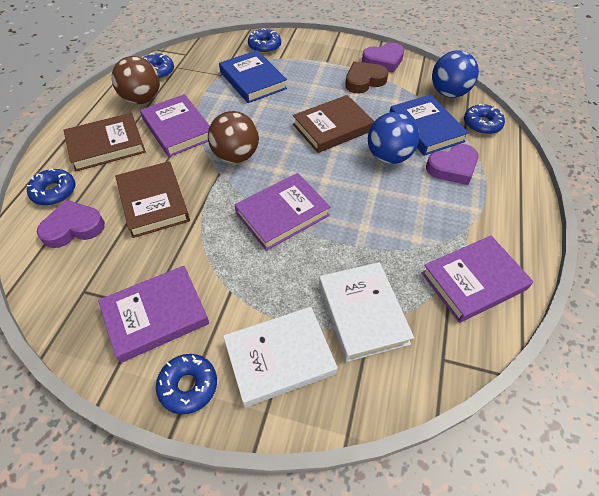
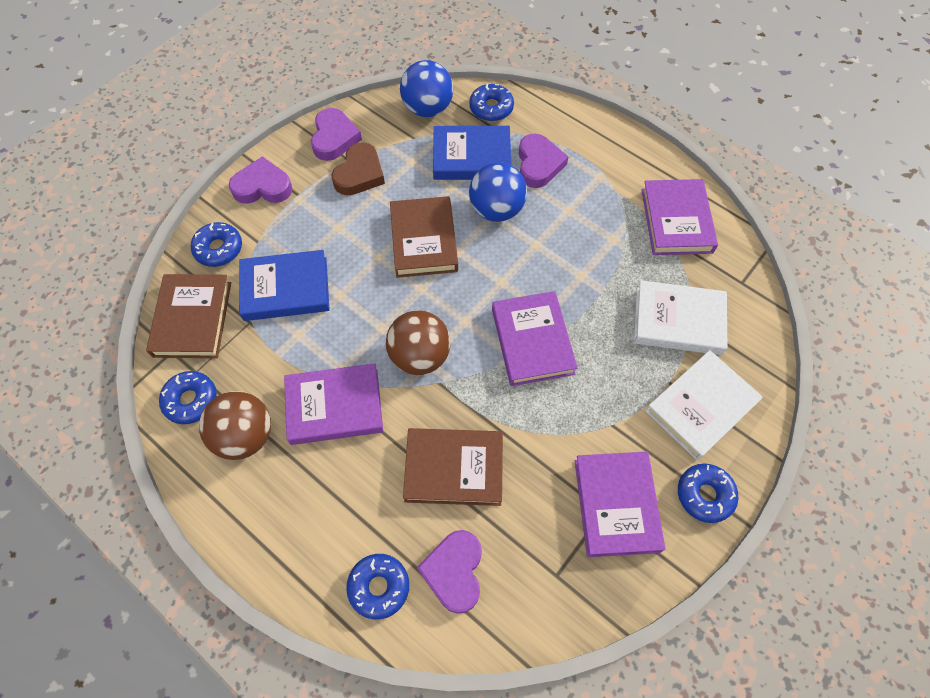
camera: 65 degrees left, 10 degrees up
(106, 145) = (320, 503): brown book -> brown book (192, 319)
(279, 358) = (701, 407): white book -> white book turned 45 degrees clockwise
(321, 46) = (262, 187): none -> purple heart
(364, 81) = (359, 174): brown heart -> brown heart turned 150 degrees counterclockwise

